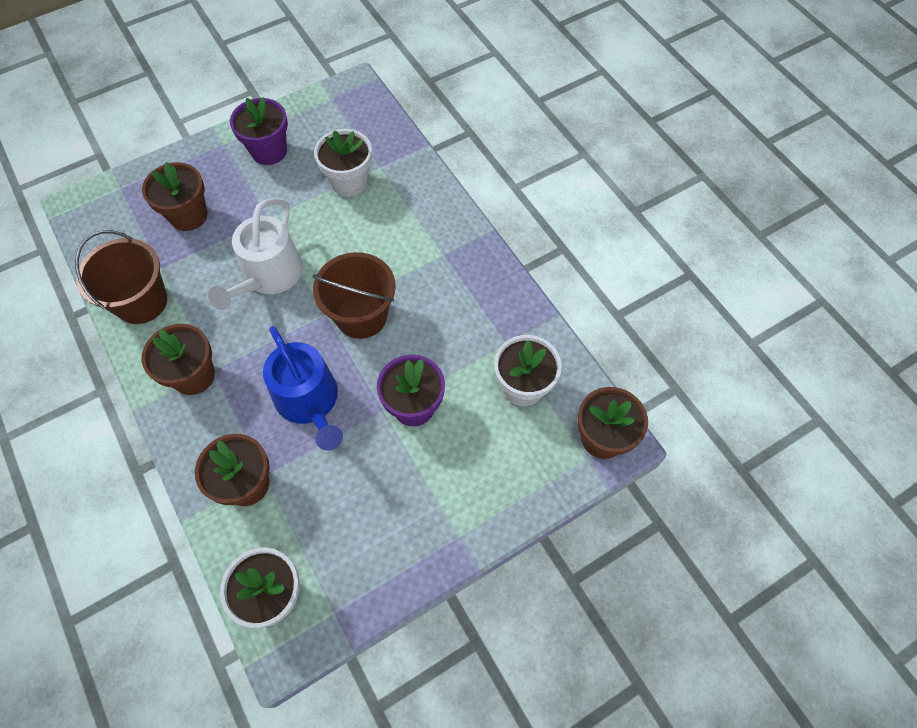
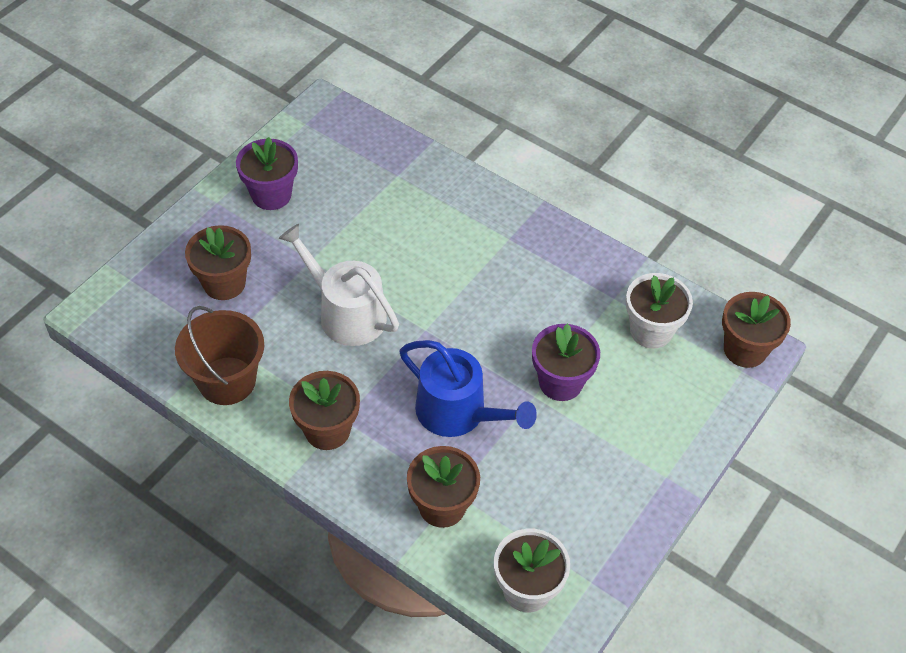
camera: 25 degrees left, 10 degrees down
(269, 276) = (346, 313): white watering can -> white watering can turned 135 degrees clockwise
(349, 182) = (374, 200): white flower pot -> none
(361, 316) = (462, 319): brown bucket -> none

